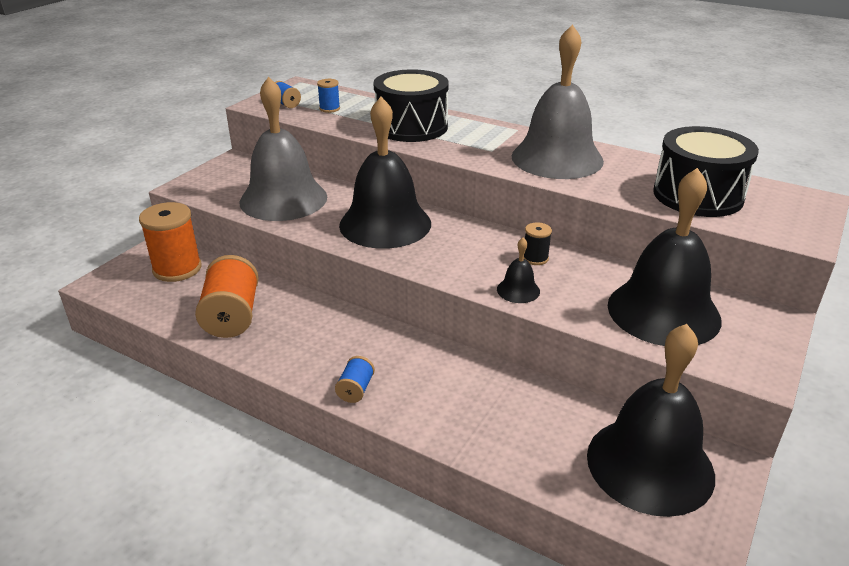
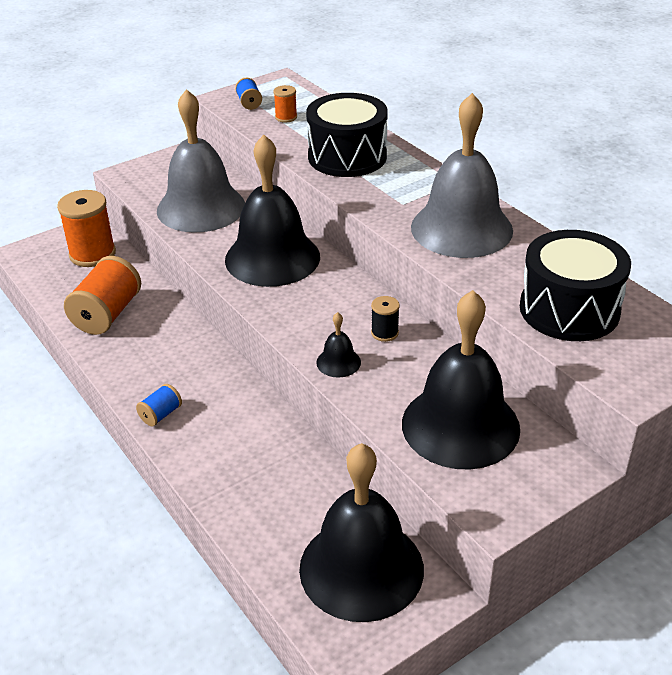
camera: 25 degrees right, 5 degrees up
(329, 109) = (286, 117): blue spool -> orange spool

